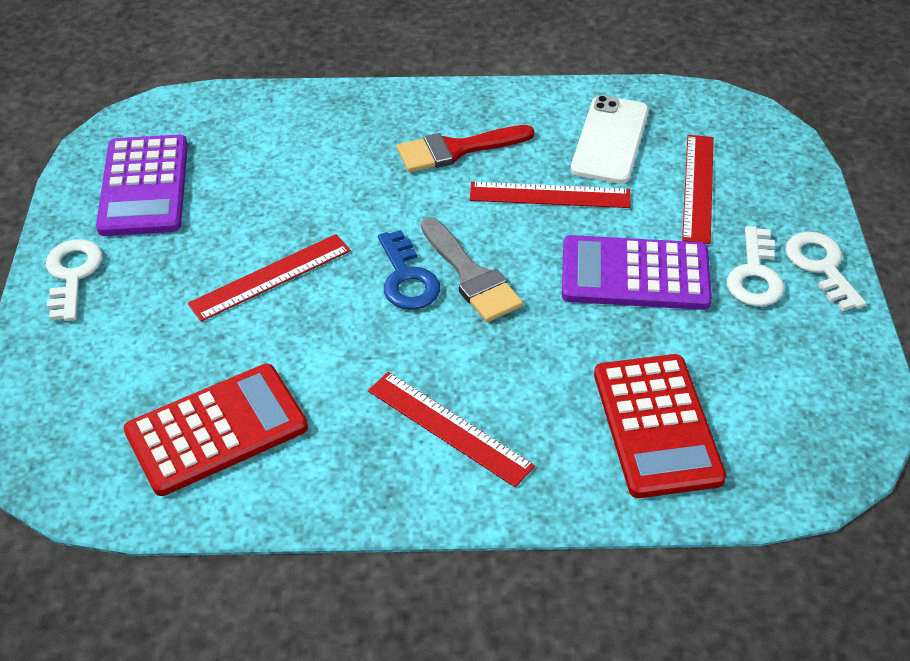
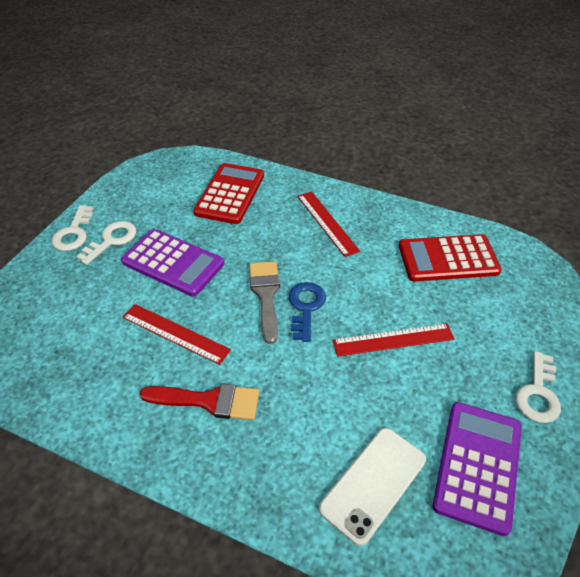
camera: 155 degrees left, 0 degrees up
(610, 140) = (94, 364): white phone -> white phone (373, 484)
(698, 187) = (80, 303): red ruler -> none

